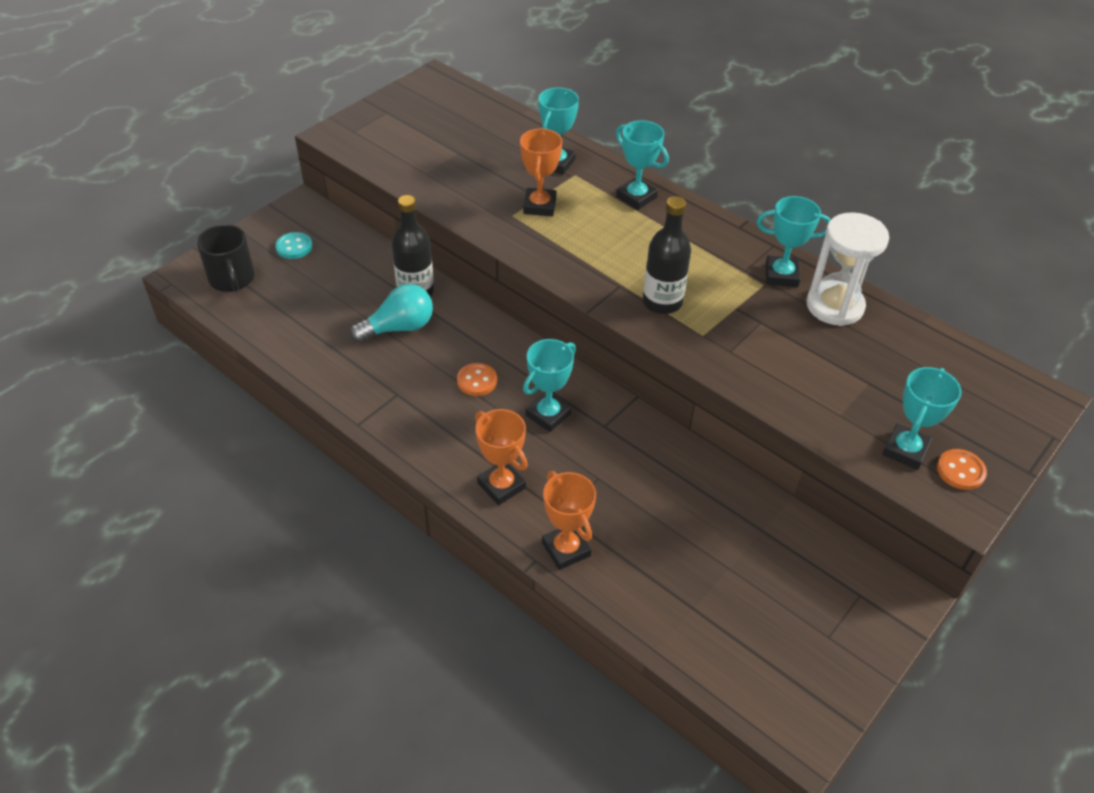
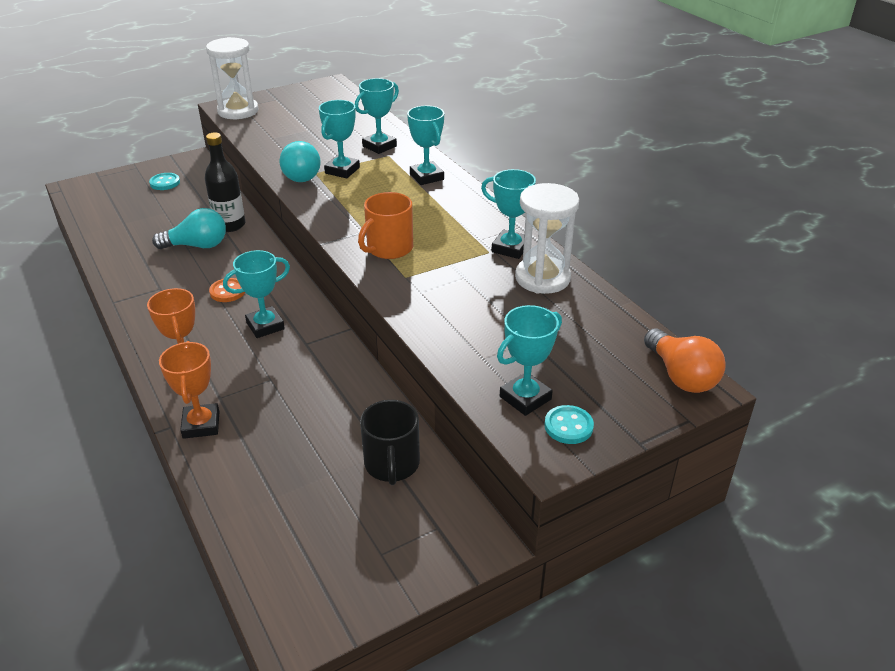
camera: 20 degrees right, 10 degrees down
(232, 279) = (104, 194): black mug -> black mug (392, 464)
(355, 139) = (238, 111): none -> white hourglass
(496, 221) = (299, 174): none -> turquoise light bulb
(539, 206) = (342, 170): orange trophy -> turquoise trophy
(662, 302) = (389, 248): black bottle -> orange mug
(960, 471) = (568, 426): orange button -> turquoise button
(1021, 390) = (681, 376): none -> orange light bulb

